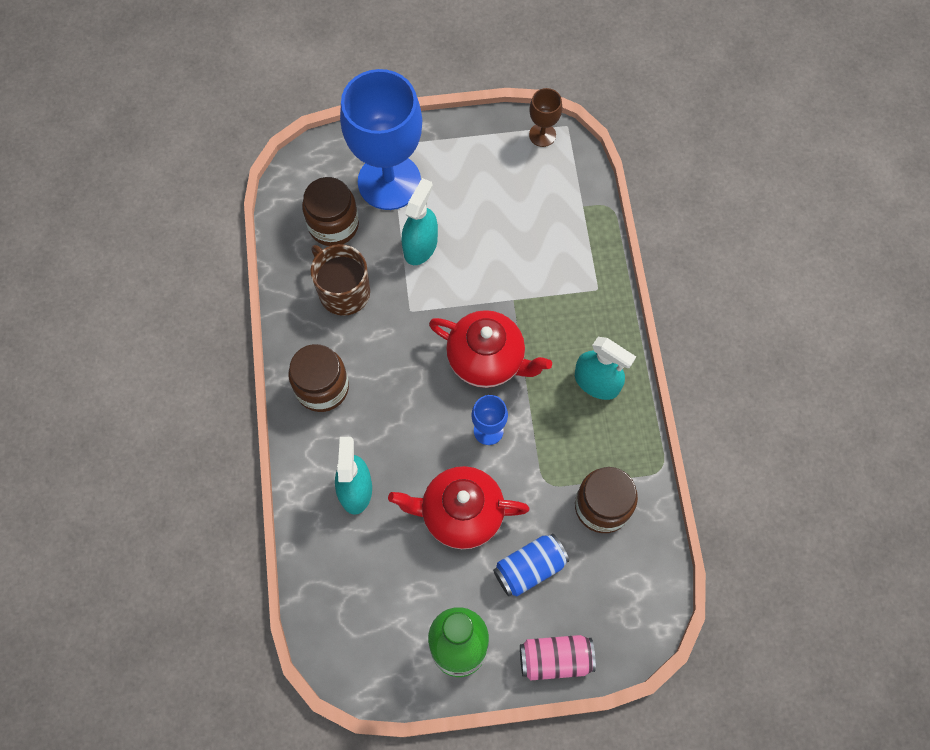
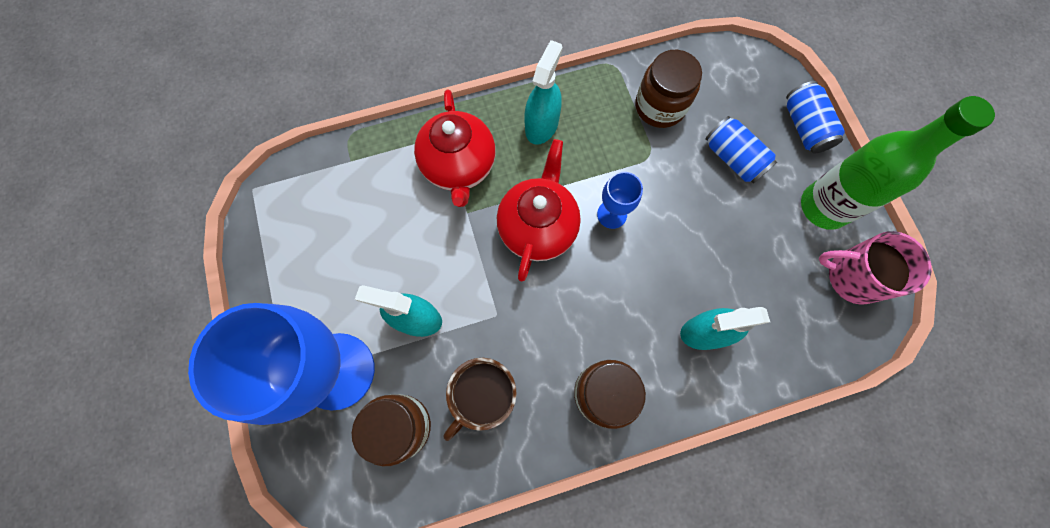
camera: 100 degrees left, 5 degrees up
(379, 652) = (852, 277): none -> pink mug
(460, 514) = (701, 226): red teapot -> red teapot (459, 167)
(542, 135) = (265, 212): brown goblet -> none
(555, 659) = (804, 127): pink can -> blue can

